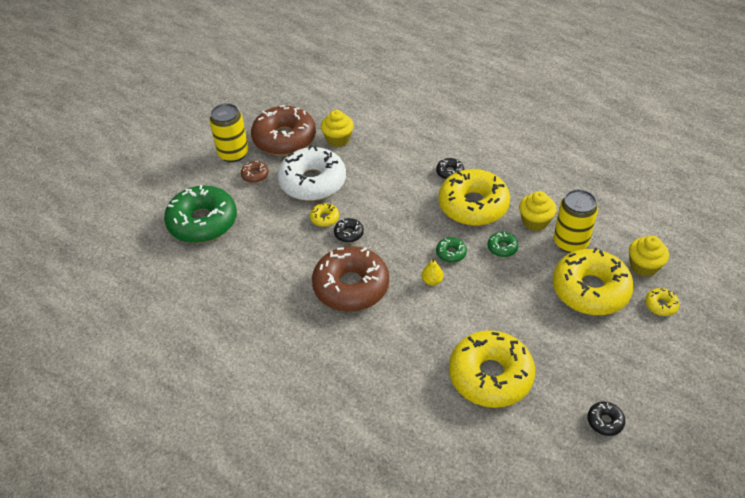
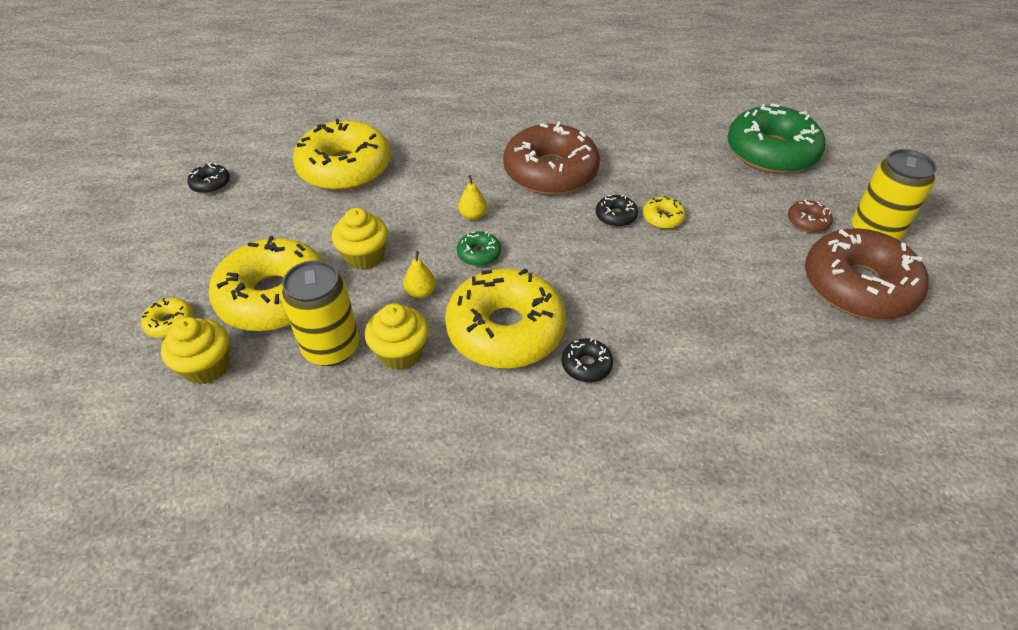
camera: 140 degrees right, 0 degrees up
(312, 182) = (735, 249): white donut -> none
(338, 139) = (796, 327): yellow cupcake -> yellow cupcake (364, 256)
(502, 248) = (421, 292): green donut -> yellow pear

